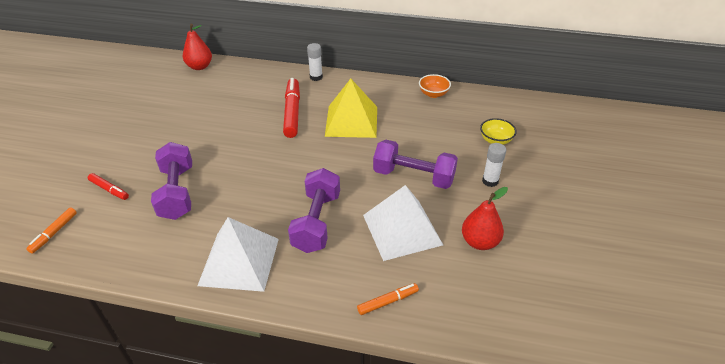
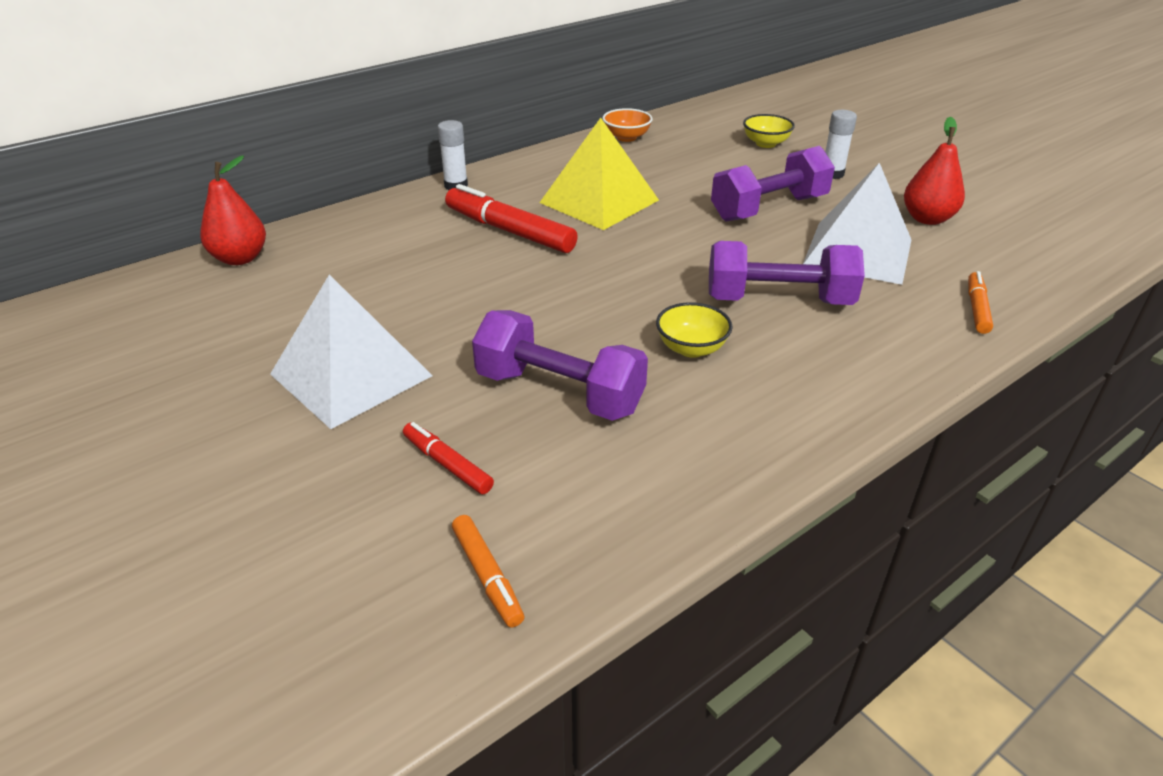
camera: 50 degrees left, 5 degrees down
(109, 189) = (447, 464): red marker -> red marker turned 120 degrees counterclockwise
(239, 261) = (794, 389): white pyramid -> white pyramid (351, 374)
(244, 213) = (691, 348): none -> yellow bowl
(316, 222) = (778, 300): purple dumbbell -> purple dumbbell turned 45 degrees counterclockwise

